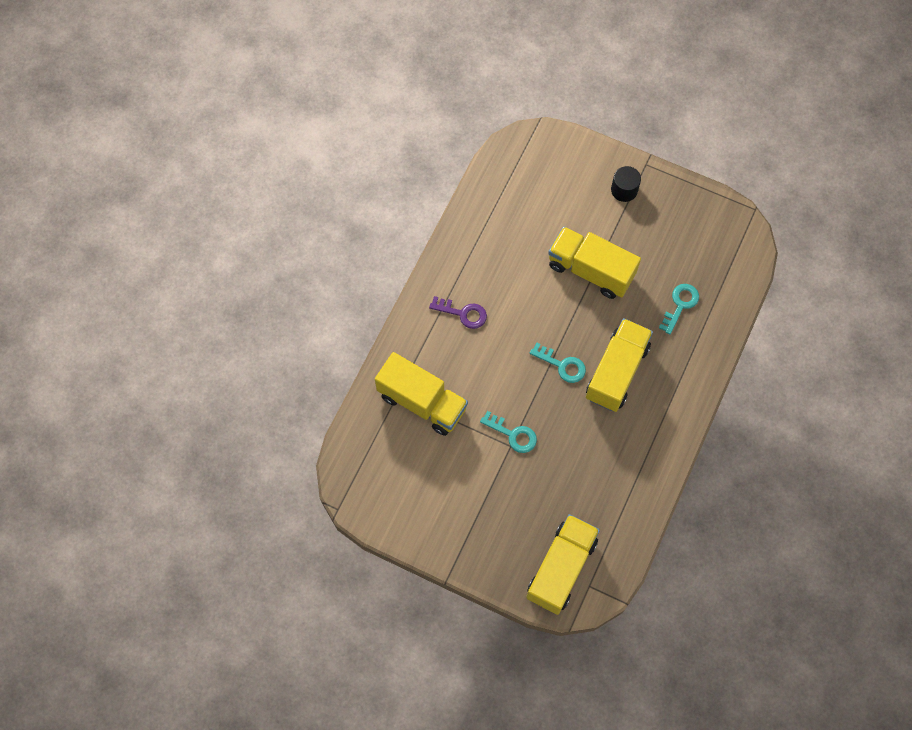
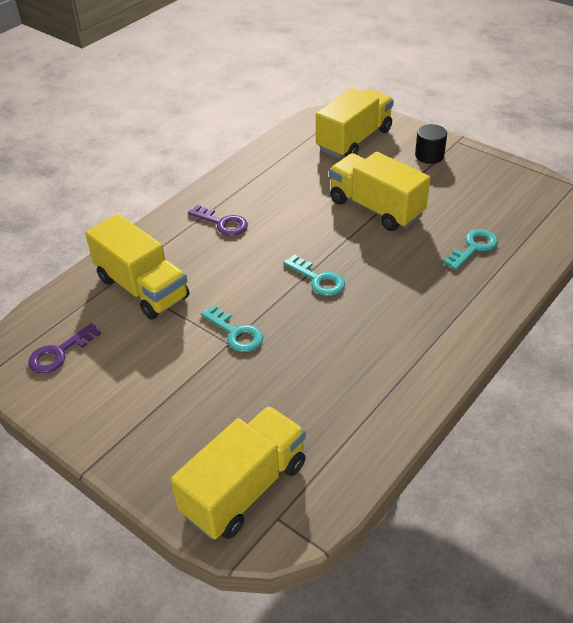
camera: 15 degrees right, 25 degrees down
(383, 481) = (59, 353): none -> purple key
(616, 372) = (382, 294): yellow truck -> yellow truck (354, 140)

